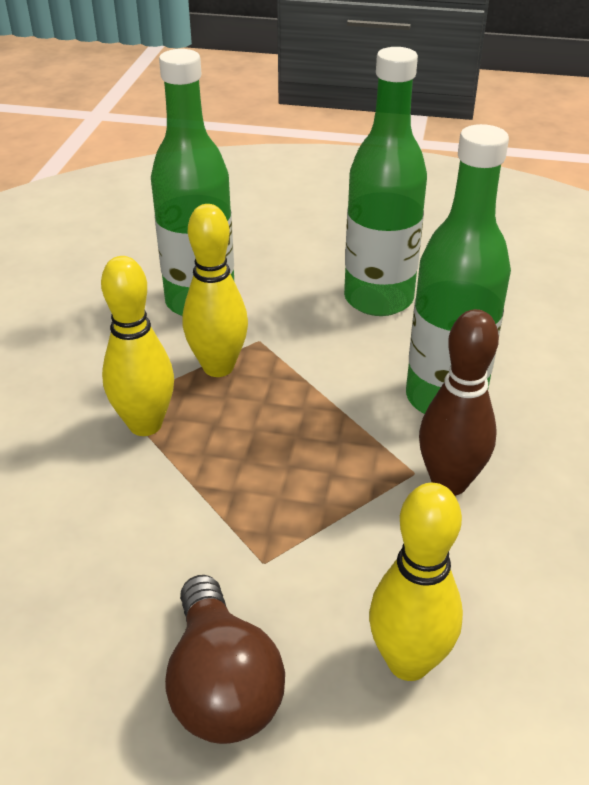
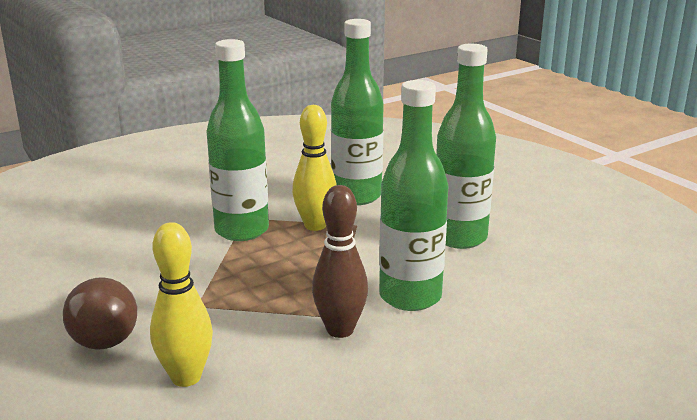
camera: 45 degrees right, 15 degrees down
(145, 424) = (242, 230): yellow bowling pin -> green bottle
(222, 685) = (104, 333): brown light bulb -> brown light bulb turned 45 degrees counterclockwise

